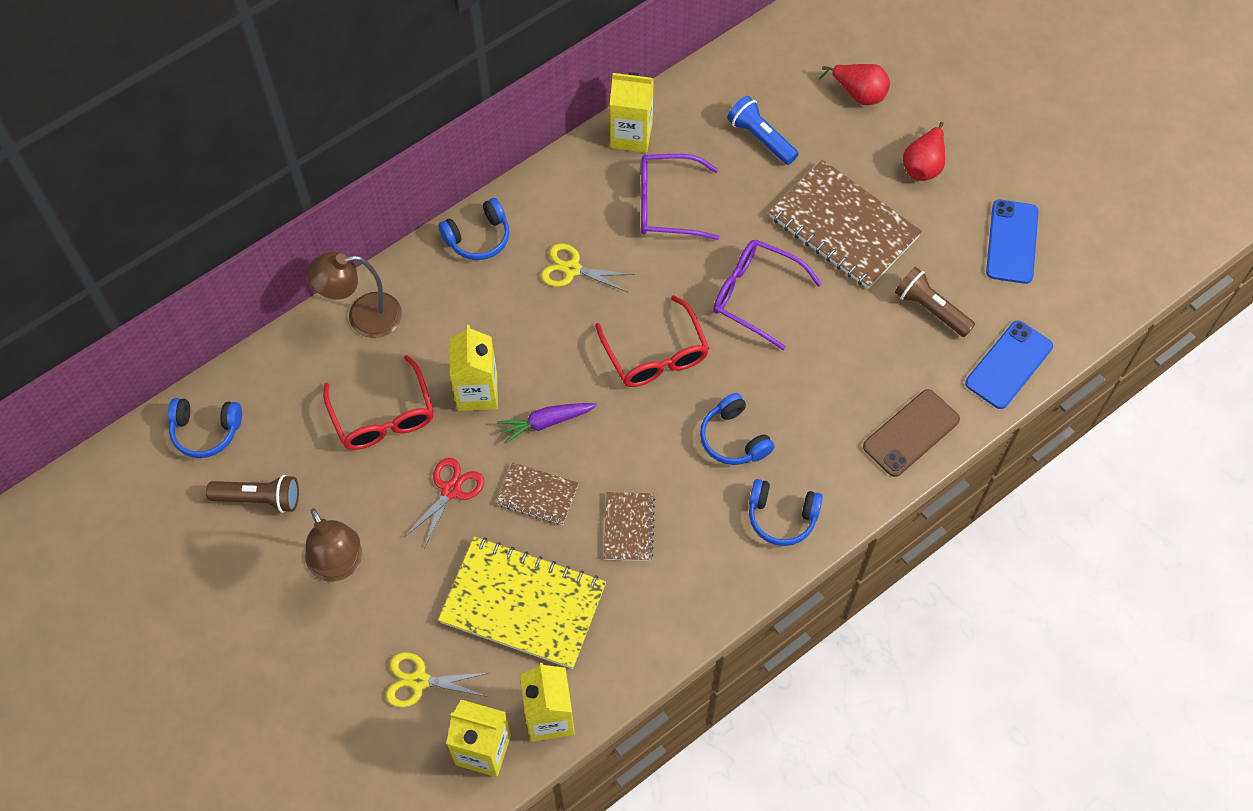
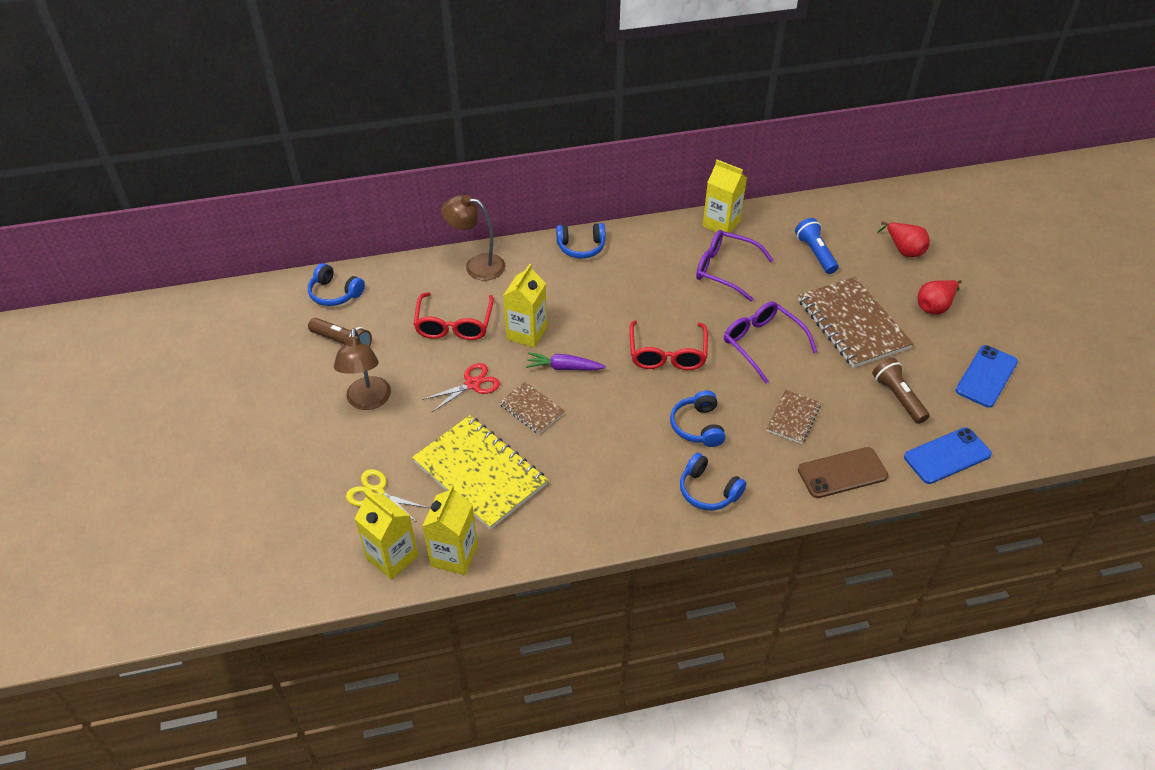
camera: 25 degrees right, 15 degrees down
(572, 269) = (635, 285): yellow scissors -> none
(629, 527) = (586, 454): brown notebook -> brown notebook (793, 418)

